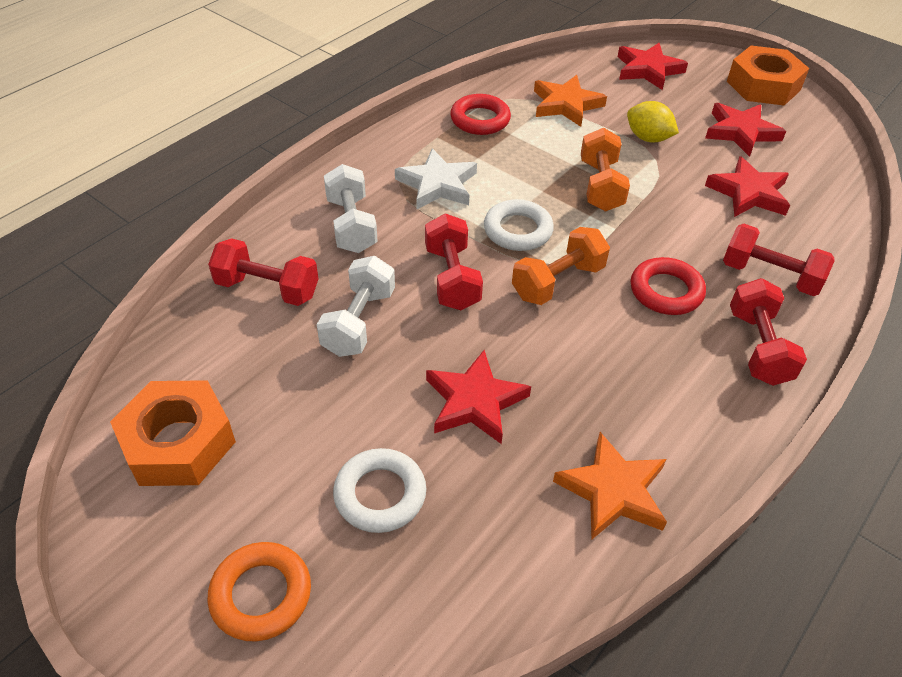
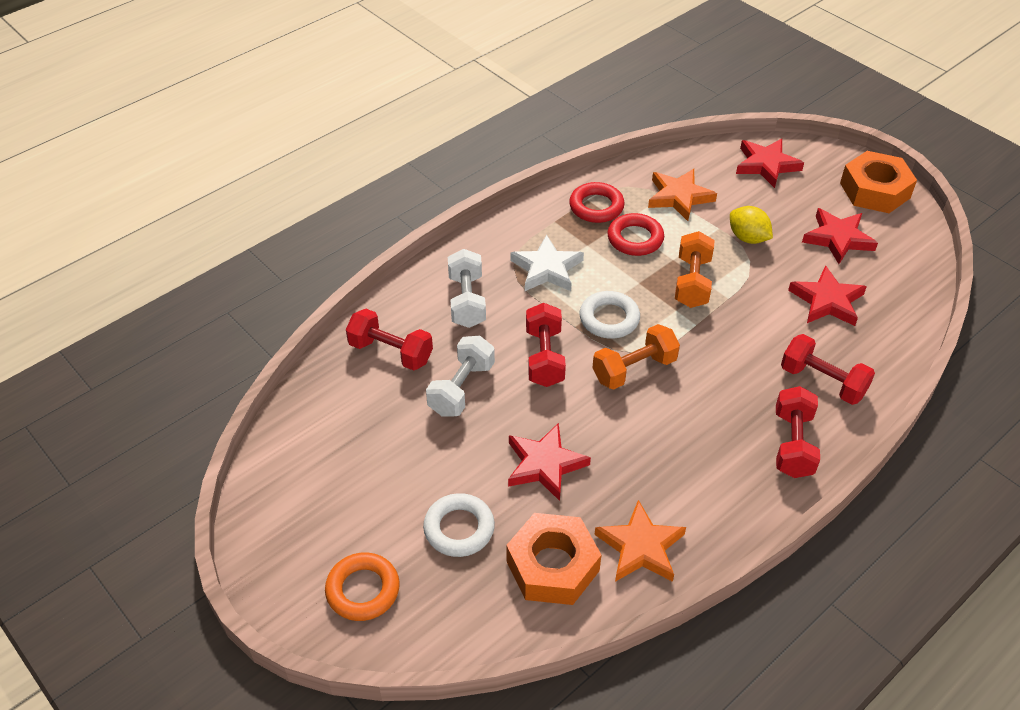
camera: 10 degrees right, 0 degrees up
(178, 442) = (311, 471): orange nut -> orange nut (552, 566)
(666, 291) = (726, 387): red ring -> red ring (635, 239)

